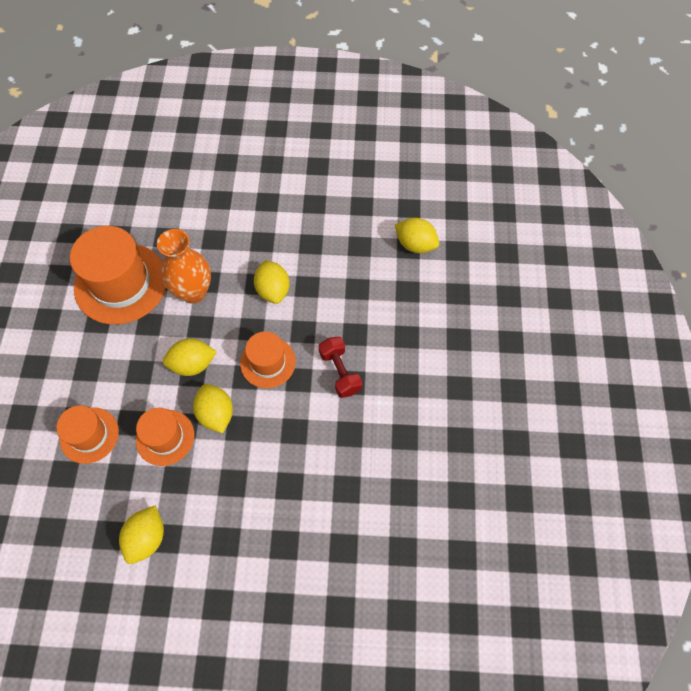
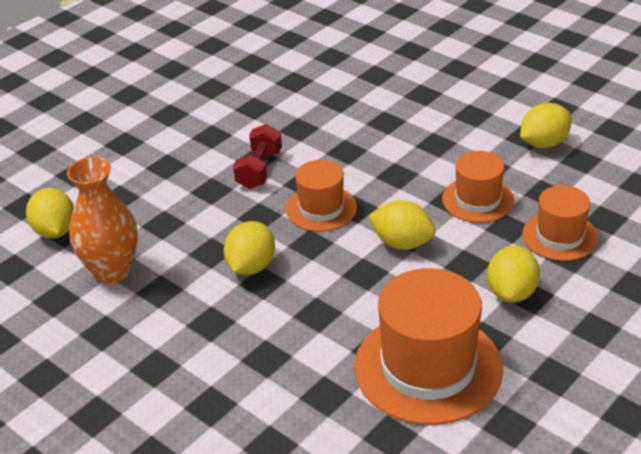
camera: 140 degrees left, 25 degrees down
(193, 292) = (343, 310): orange vase -> orange vase (112, 271)
(216, 414) = (411, 194): yellow lemon -> yellow lemon (511, 292)

